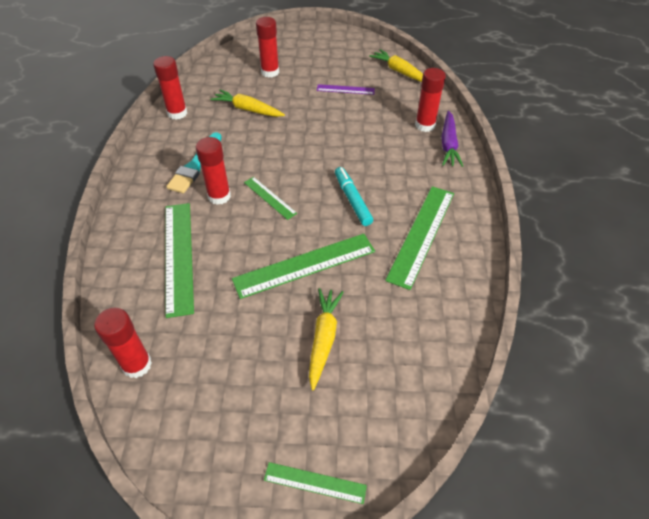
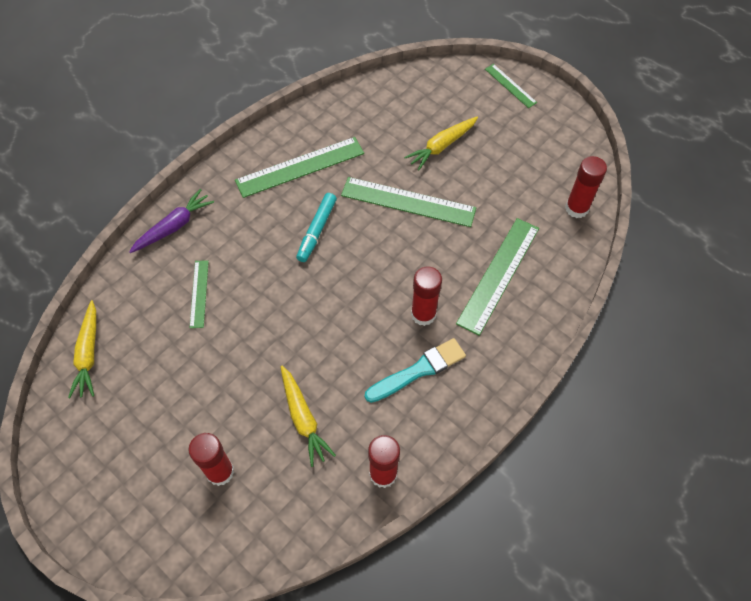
camera: 140 degrees left, 10 degrees up
(269, 197) = (381, 281): green ruler -> green ruler (199, 293)
(345, 89) = (174, 370): purple ruler -> none
(425, 125) = (164, 262): red glue stick -> none

